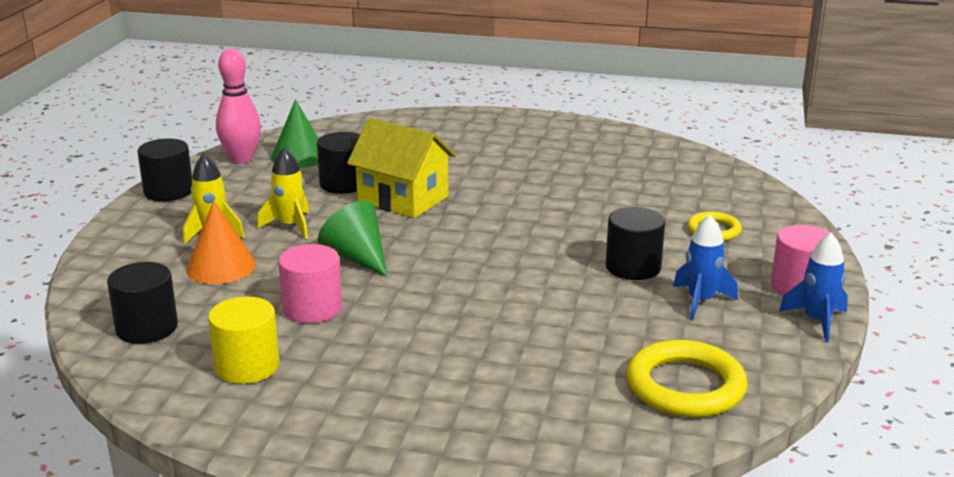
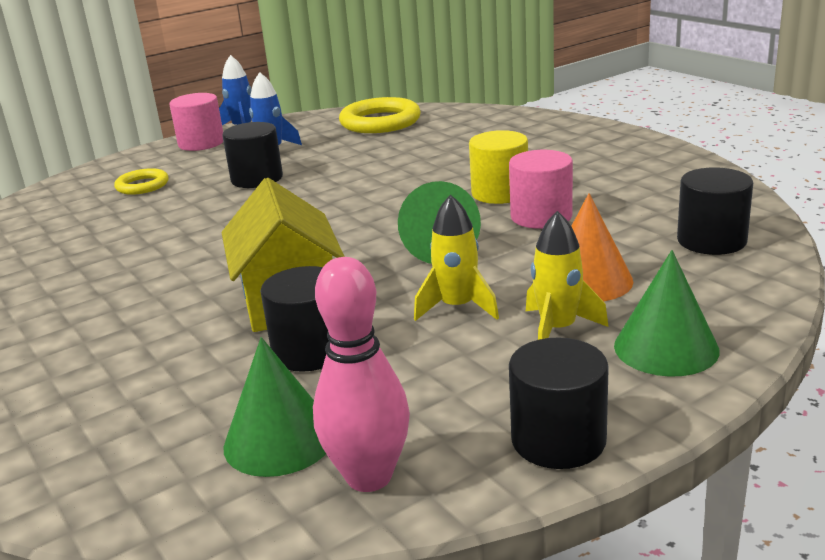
camera: 135 degrees left, 0 degrees up
(139, 242) = (666, 348): none -> green cone
(247, 366) = (640, 191): yellow cylinder -> yellow cylinder (500, 193)

